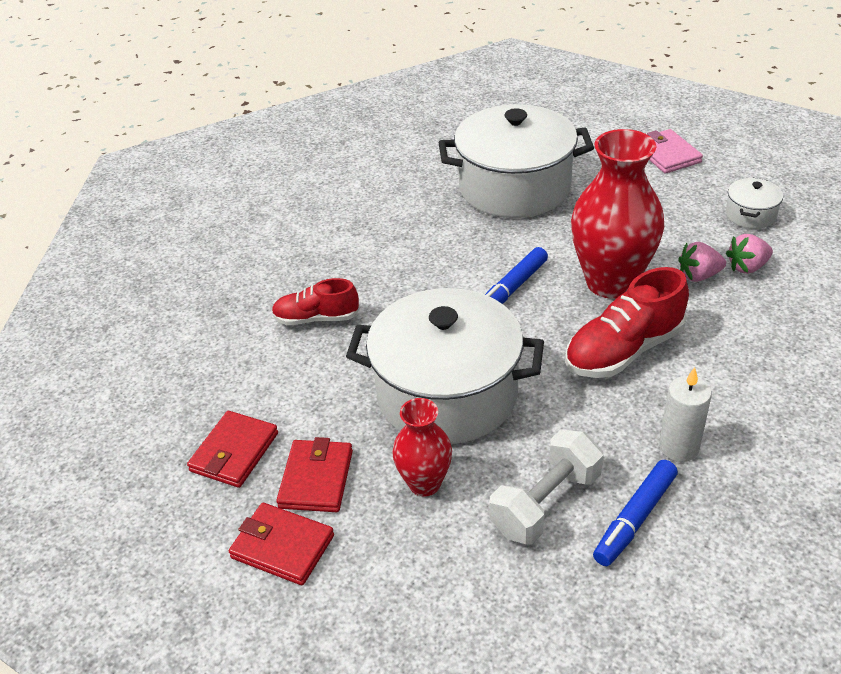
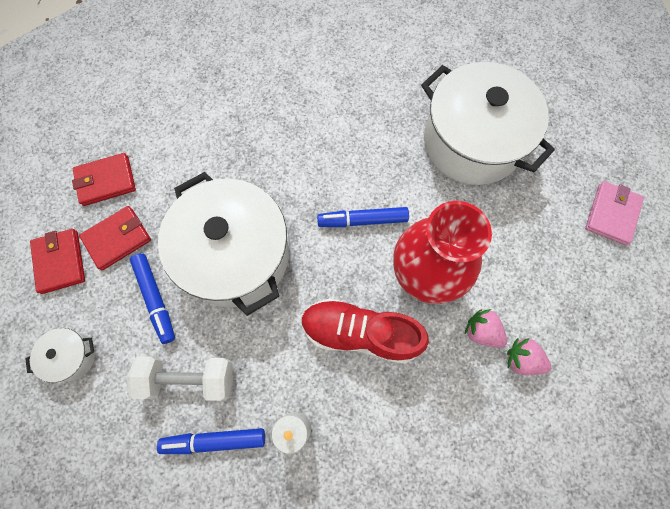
camera: 45 degrees right, 30 degrees up
(316, 318) = (241, 131): red shoe -> none
(424, 483) = (155, 299): red vase -> blue marker
(750, 215) = (590, 323): white pot -> white pot (72, 356)

